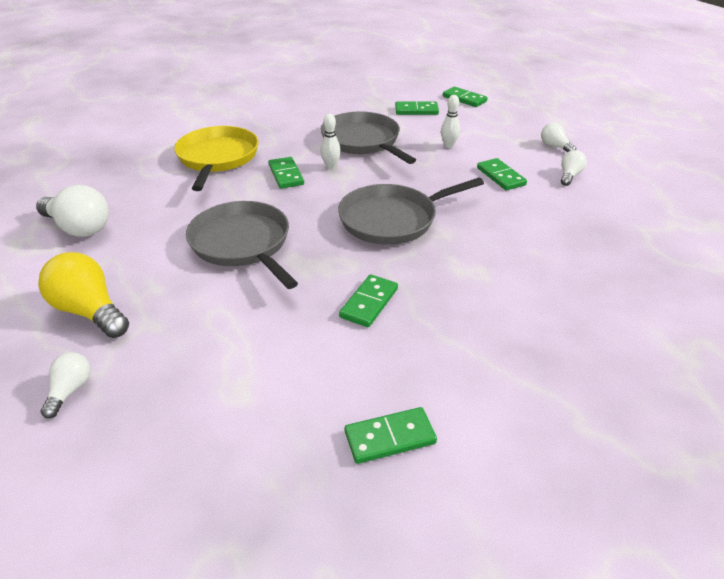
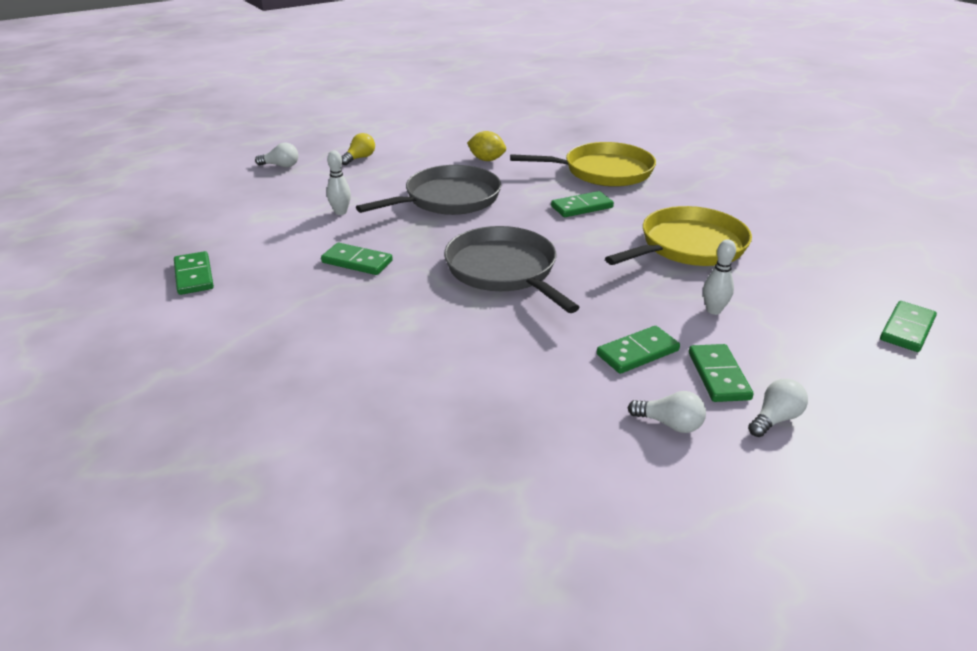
camera: 85 degrees right, 5 degrees down
(79, 228) = (465, 138): white light bulb -> none
(90, 311) = (359, 158): yellow light bulb -> yellow light bulb, size x0.54
(153, 216) = (486, 160): none -> yellow lemon
(331, 166) = (611, 230): white bowling pin -> white bowling pin (341, 212)
(363, 141) = (689, 246): grey pan -> yellow pan
(416, 110) = (819, 284): green domino -> green domino (718, 376)

